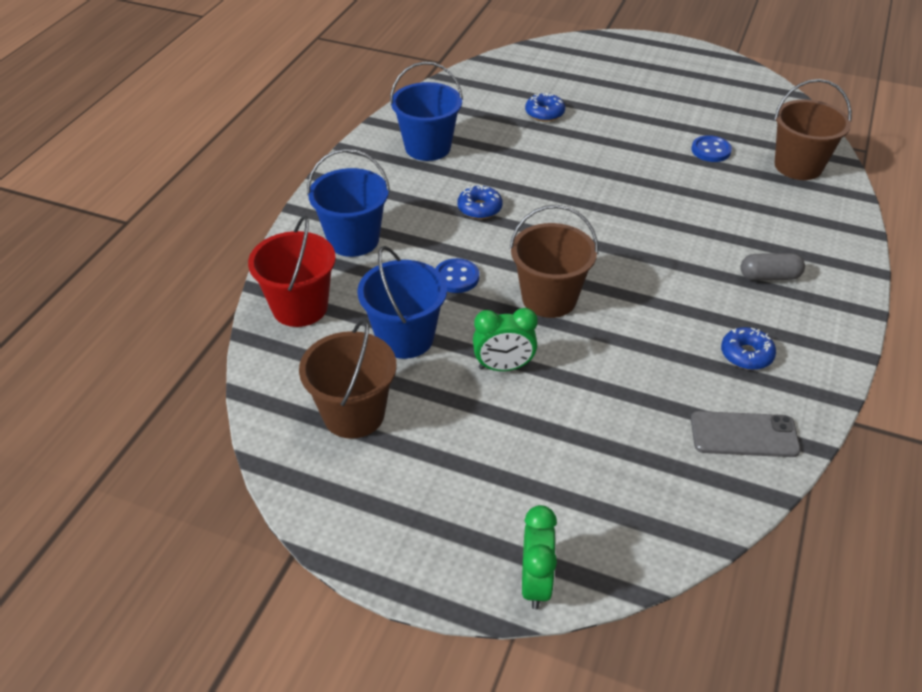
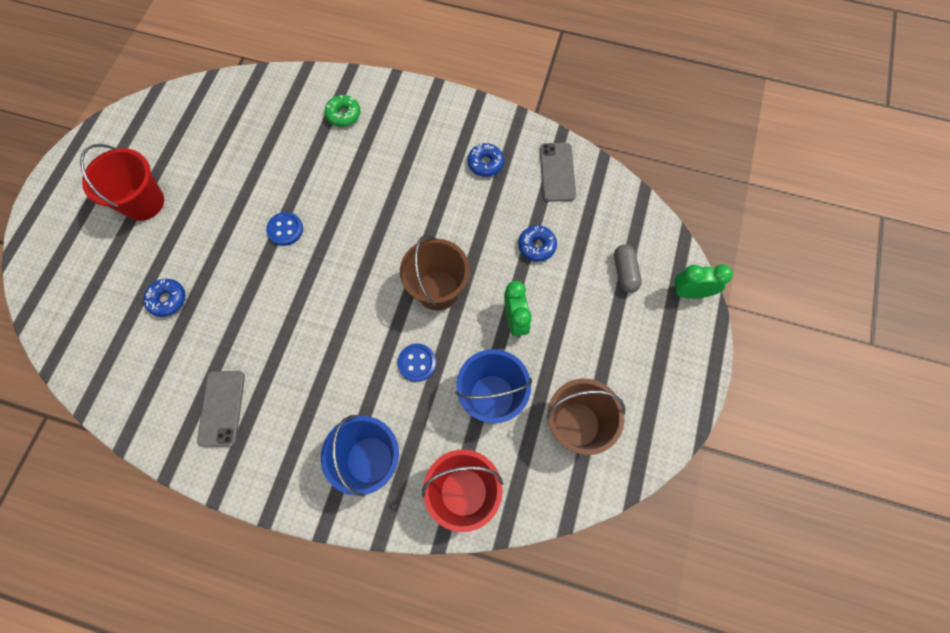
camera: 95 degrees left, 25 degrees up
(428, 147) = (221, 408): blue bucket -> grey phone
(479, 208) = (322, 351): blue donut -> blue donut (536, 246)
(654, 94) = (143, 202): none -> red bucket
(711, 150) = (239, 164): blue button -> blue button (285, 229)
(769, 276) = (403, 140): grey capsule -> grey capsule (625, 272)
(798, 166) = (265, 104): brown bucket -> none
(798, 226) = (343, 115): none -> green donut

